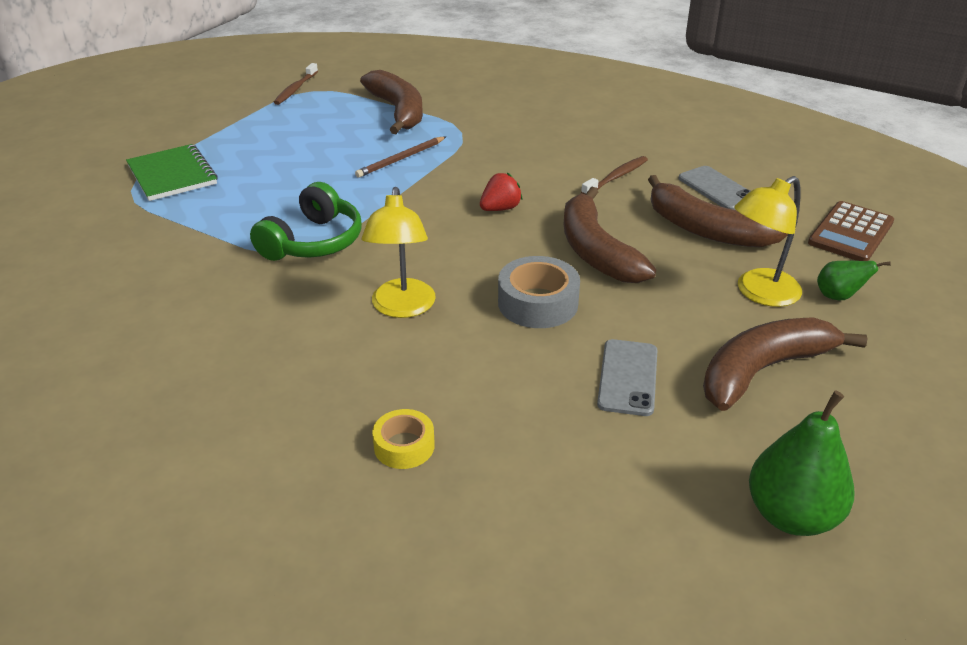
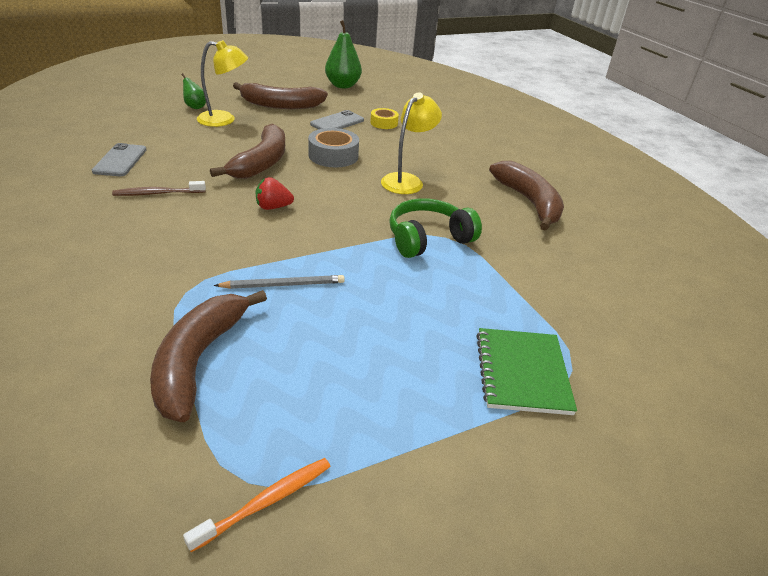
camera: 150 degrees left, 0 degrees up
(295, 89) = (266, 502): brown toothbrush -> orange toothbrush
(401, 159) = (283, 285): brown pencil -> grey pencil
(404, 446) = (455, 139): yellow tape -> yellow tape (384, 123)
(706, 229) = (182, 147): brown banana -> brown banana (529, 202)
(850, 233) = (120, 118): brown calculator -> none

